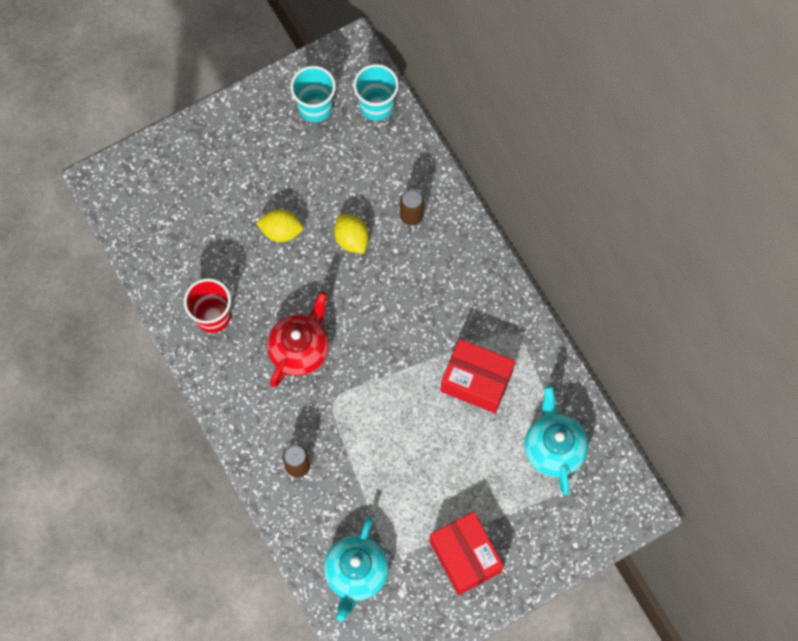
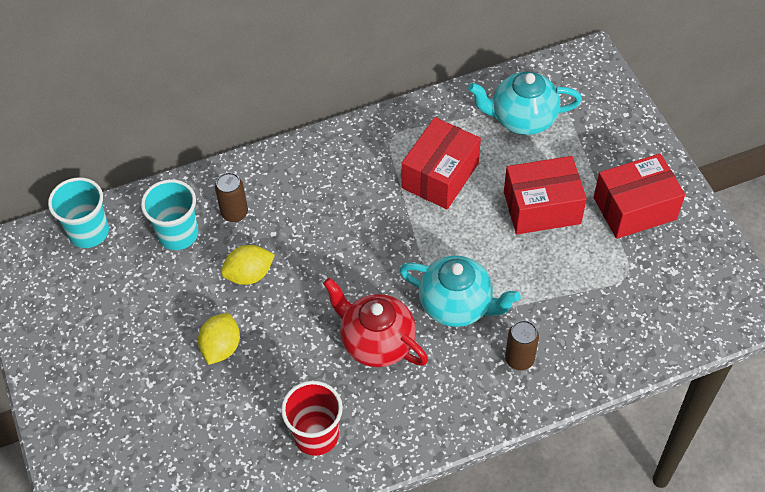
camera: 80 degrees left, 15 degrees down
(315, 107) = (70, 295): turquoise cup -> turquoise cup (178, 234)
(356, 573) = (650, 312): turquoise teapot -> turquoise teapot (457, 305)
(454, 473) = (542, 207): none -> red box

